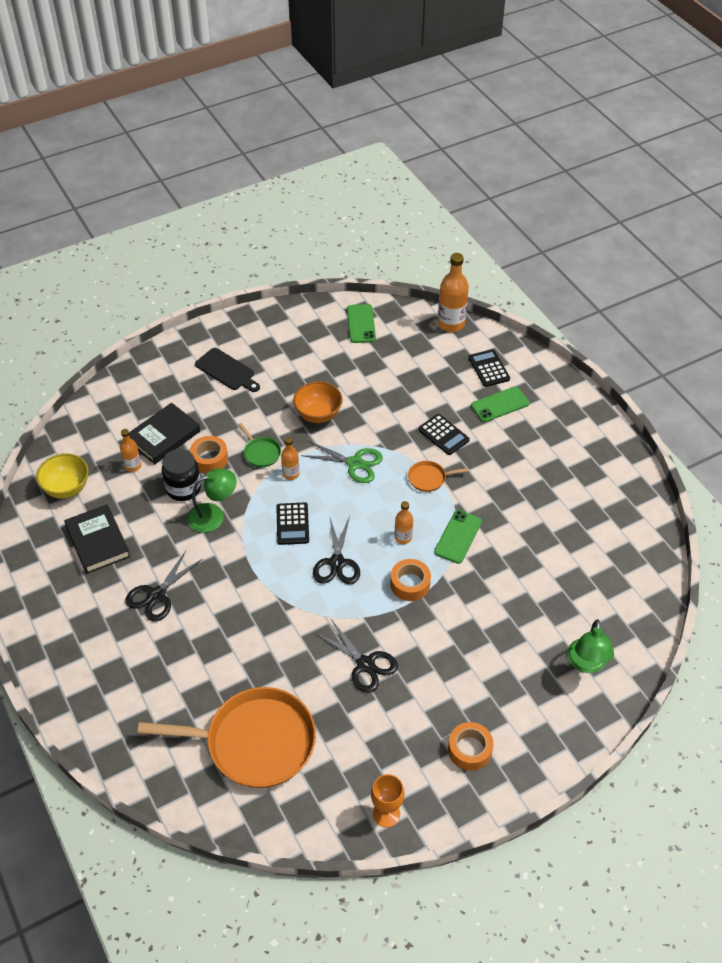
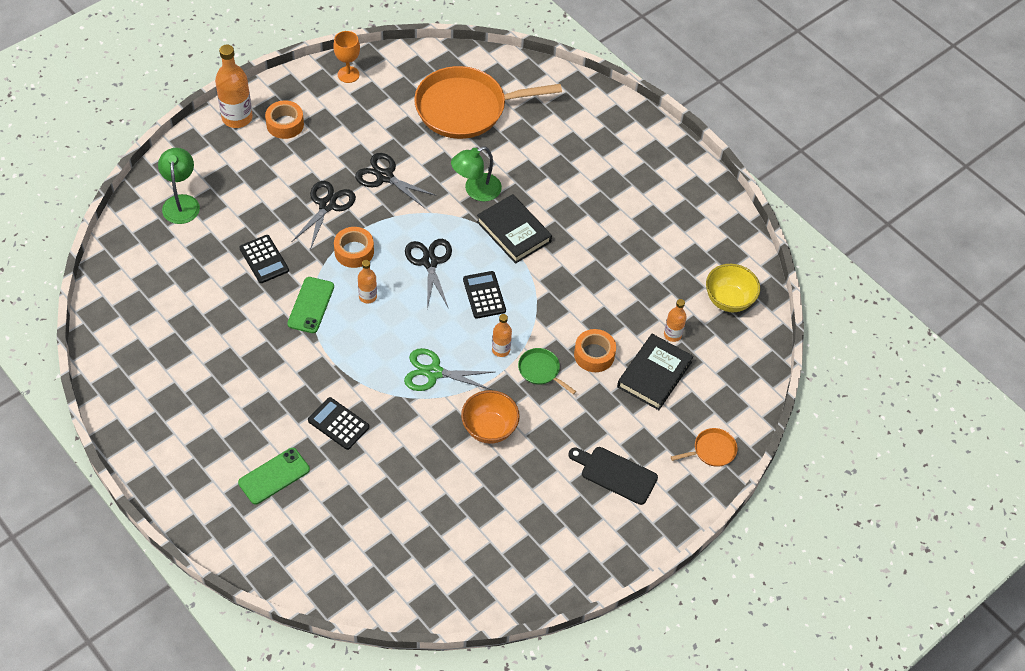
camera: 165 degrees right, 5 degrees up
(98, 542) = (670, 251): black book -> black book (513, 231)
(156, 595) = (593, 209): black scissors -> black scissors (327, 205)
(183, 488) = (609, 317): black jar -> none
(213, 515) = (567, 293): green lamp -> green lamp (476, 190)
(361, 324) = (466, 577): green phone -> none
(429, 478) = (349, 366): orange pan -> orange pan (712, 450)
(451, 324) = (346, 597): orange bottle -> orange bottle (237, 118)
(489, 368) = (290, 529): black calculator -> black calculator (264, 259)

